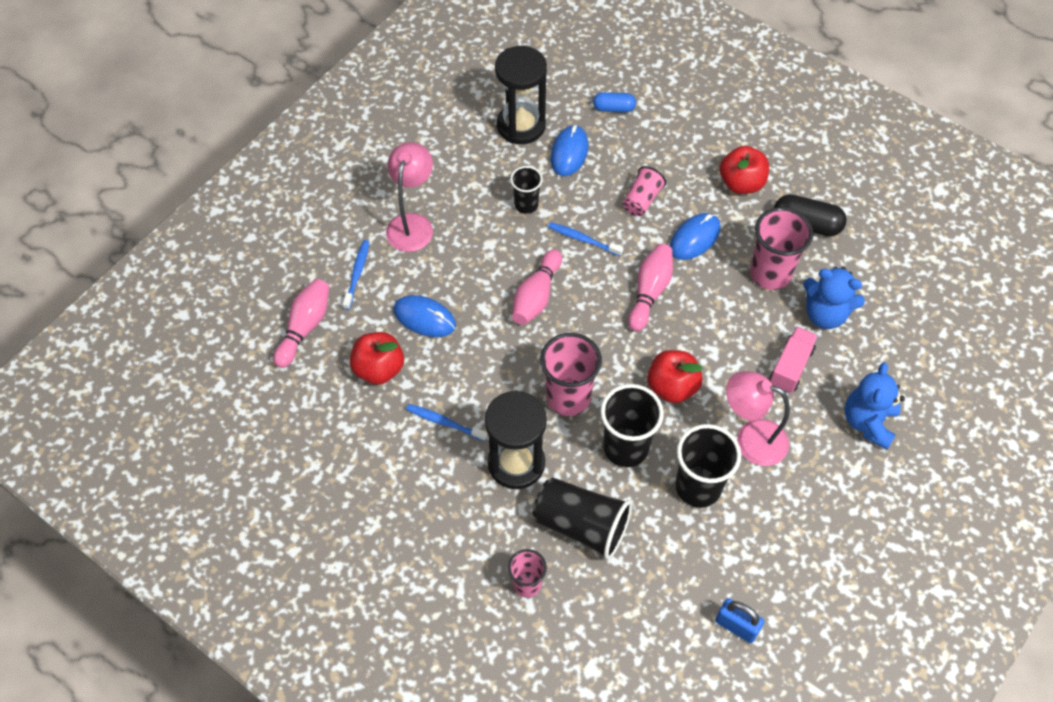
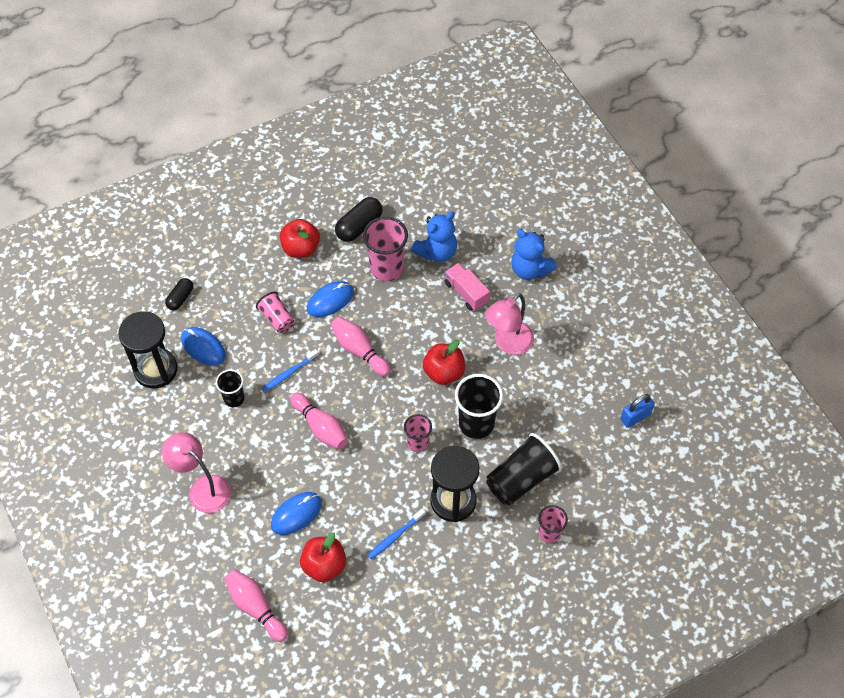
camera: 65 degrees left, 0 degrees up
(357, 274) = (227, 548): blue toothbrush -> none
(568, 397) = (418, 443): pink cup -> pink cup, size x0.59
(613, 108) = (180, 298): blue capsule -> black capsule
(694, 238) = (330, 300): blue mouse -> blue mouse turned 75 degrees clockwise
(698, 487) = (528, 392): black cup -> none

